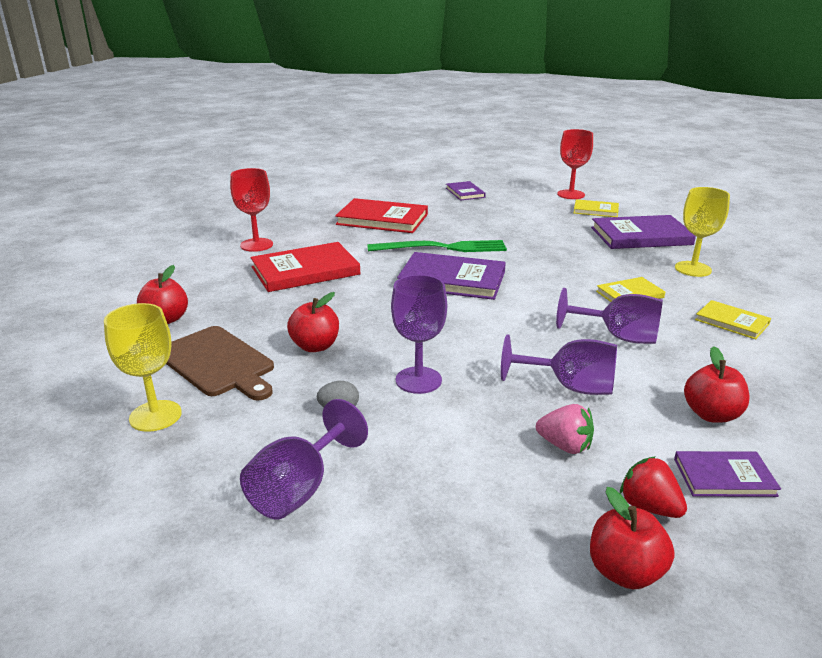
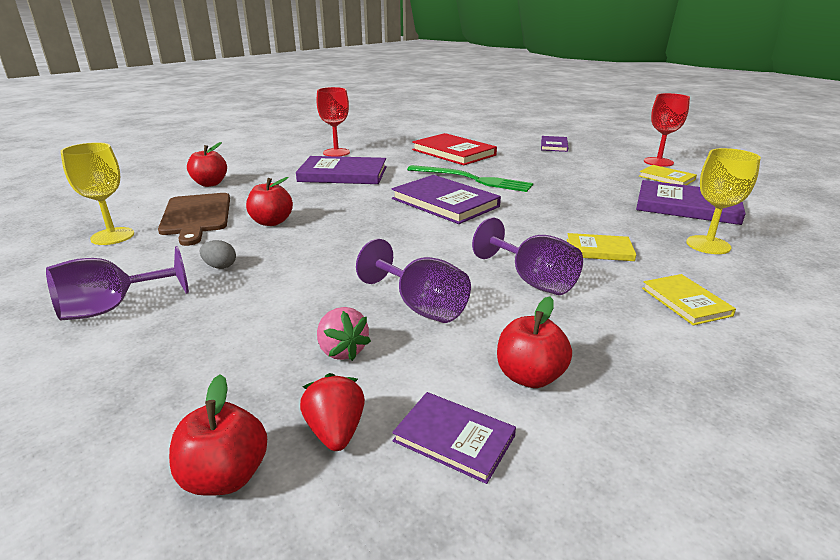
camera: 30 degrees right, 0 degrees up
(305, 271) = (343, 174): red book -> purple book
(418, 380) = (305, 264): purple goblet -> none

